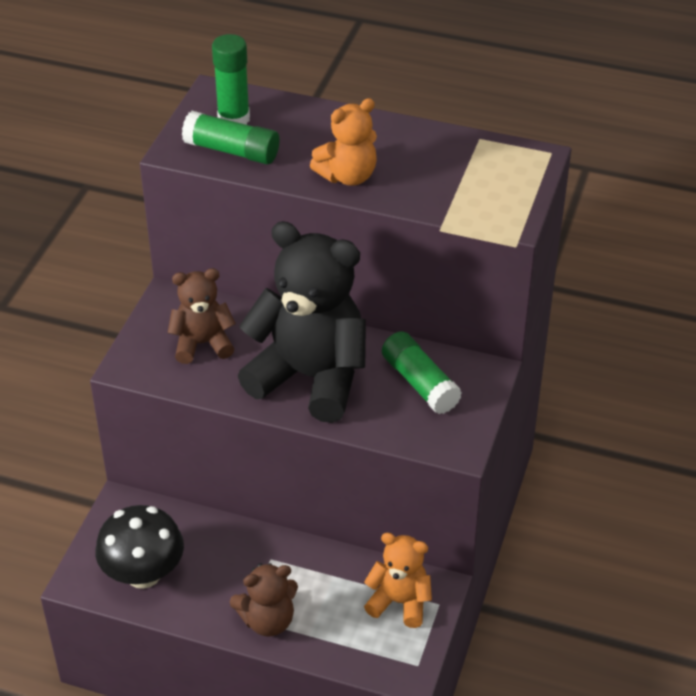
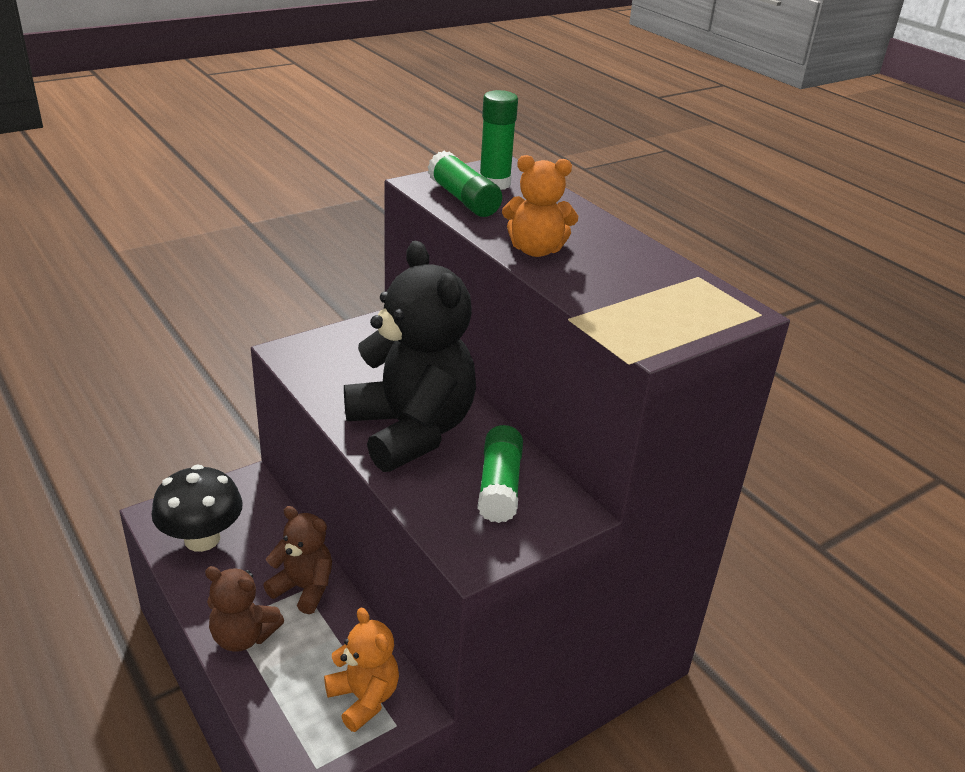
camera: 35 degrees right, 10 degrees down
(202, 344) = (359, 365): brown teddy bear -> brown teddy bear (303, 588)

